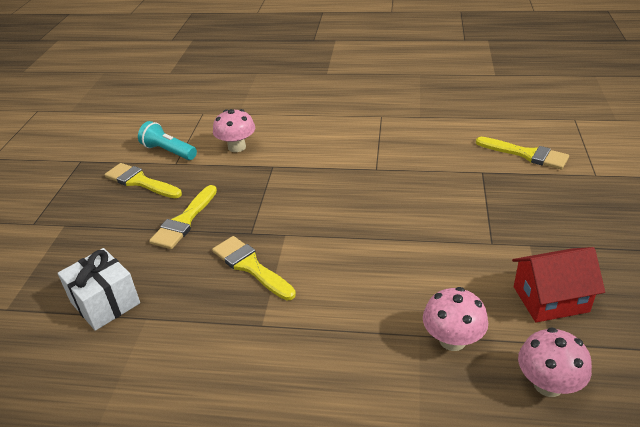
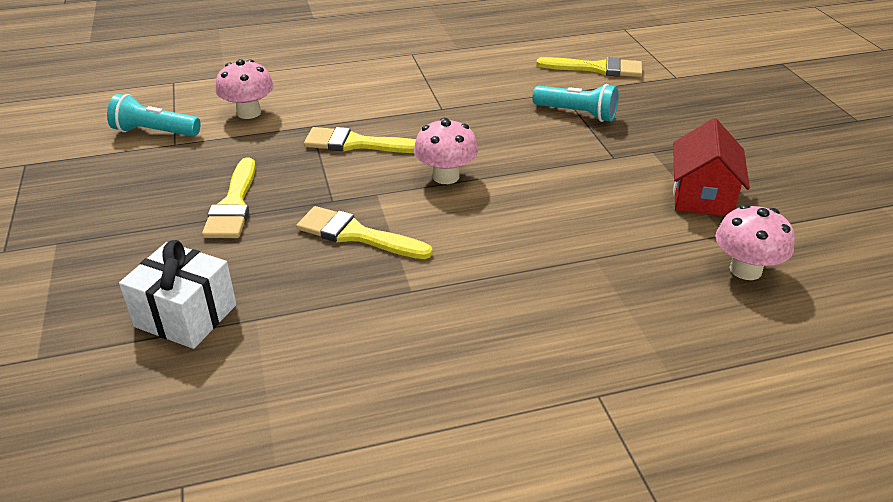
camera: 25 degrees left, 0 degrees up
(140, 181) = (137, 172): yellow brush -> yellow brush (357, 144)
(452, 340) = (631, 254): pink mushroom -> pink mushroom (446, 176)
(484, 195) = (577, 114): none -> turquoise flashlight
(550, 299) = (702, 195): red house -> red house turned 45 degrees counterclockwise

